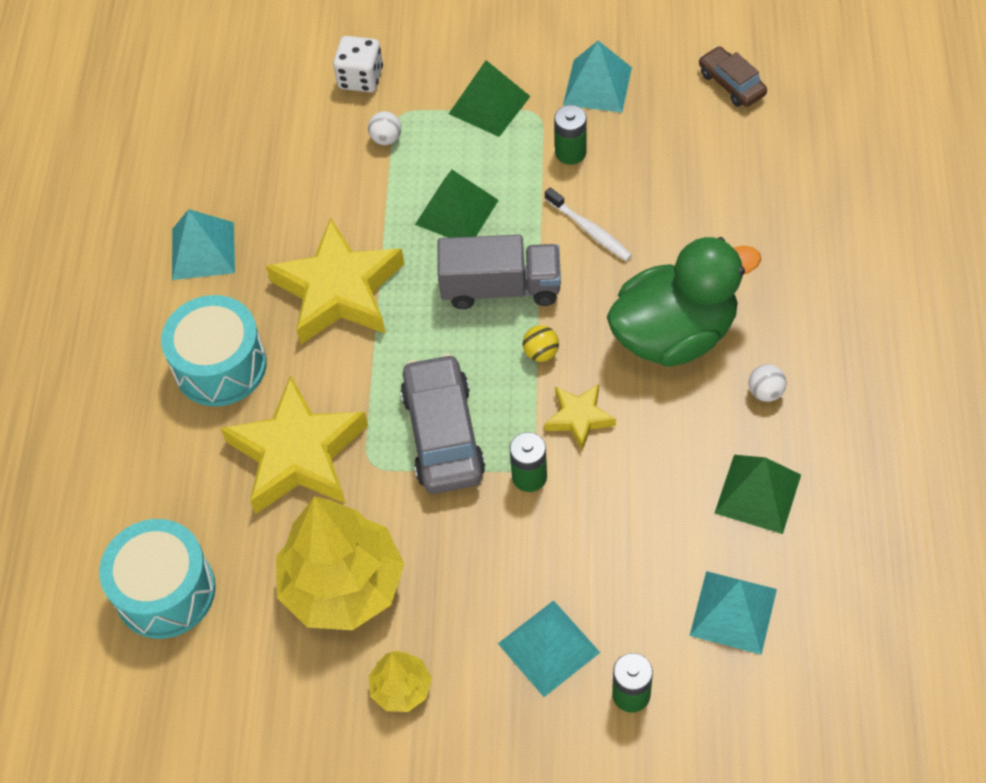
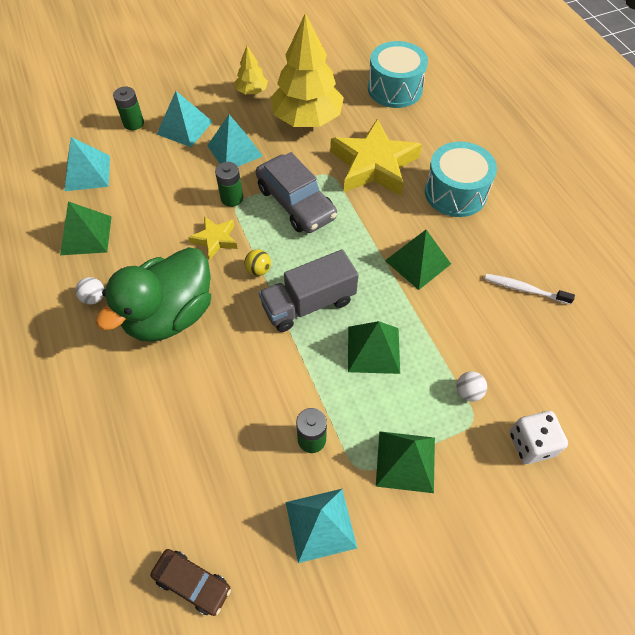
camera: 150 degrees right, 0 degrees up
(203, 251) = (527, 255): turquoise pyramid -> turquoise pyramid (234, 150)
(339, 290) = (418, 262): yellow star -> green pyramid
(590, 230) = (264, 373): white toothbrush -> white toothbrush (524, 289)

